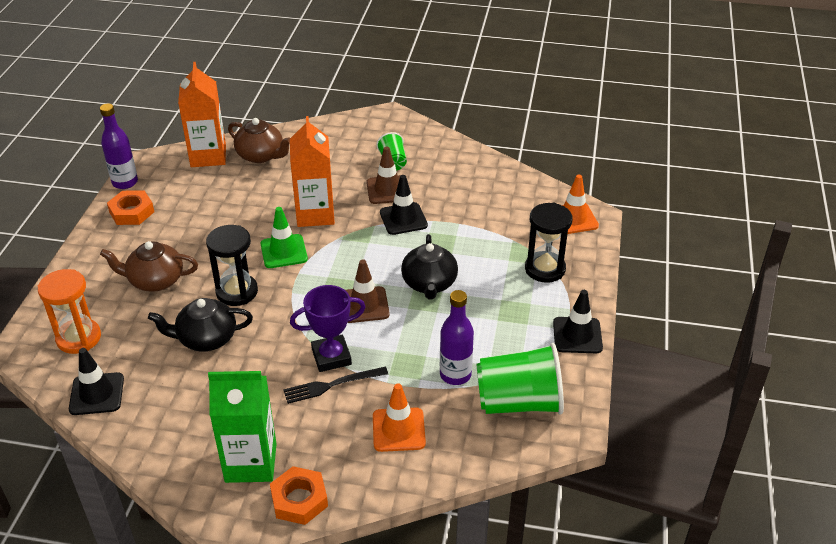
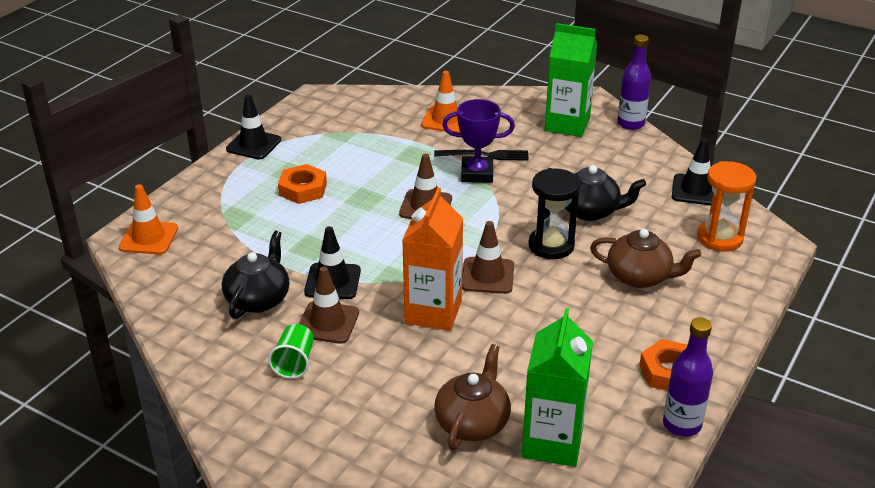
camera: 160 degrees left, 5 degrees down
(208, 156) = (552, 442): orange carton -> green carton
(261, 155) = (473, 422): brown teapot -> brown teapot turned 60 degrees clockwise
(284, 251) = (487, 276): green traffic cone -> brown traffic cone
(299, 500) = (536, 101): orange nut -> orange nut (303, 189)
(429, 284) = (351, 210): black teapot -> black teapot (258, 299)
(455, 375) = (378, 141): purple bottle -> purple bottle (631, 124)
(519, 402) = (341, 116): green cup -> none
(545, 269) = (228, 198): black hourglass -> none

